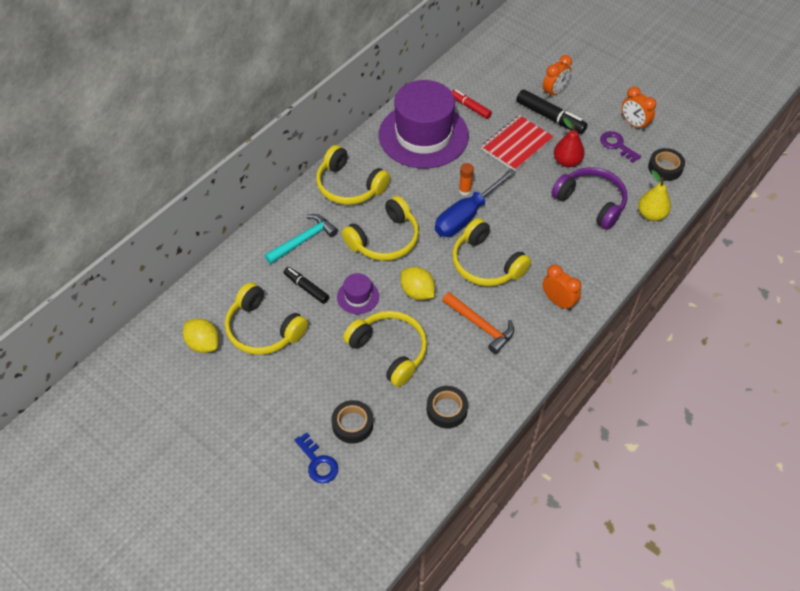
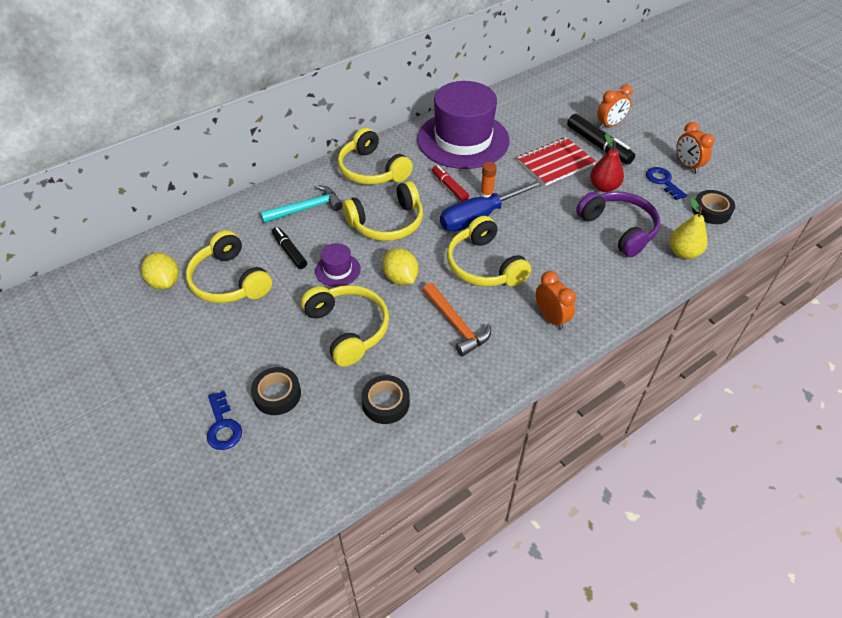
camera: 15 degrees right, 5 degrees down
(470, 107) = (519, 124): red marker -> red marker (449, 187)
(617, 145) = (663, 181): purple key -> blue key

